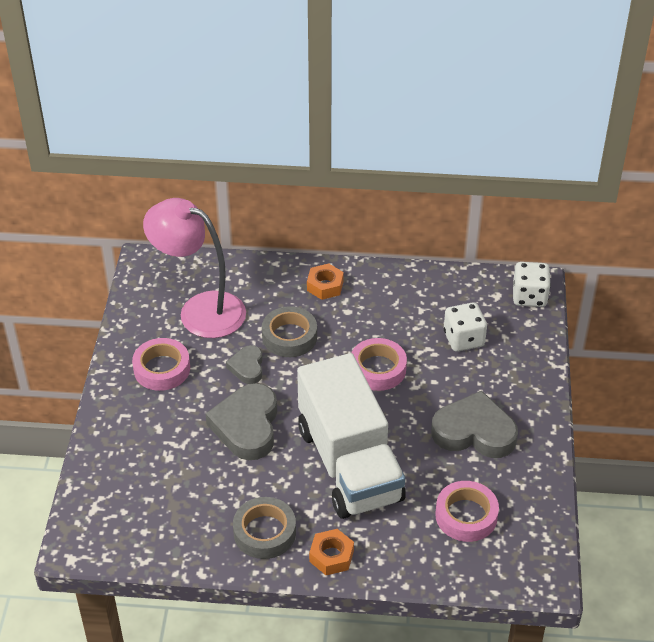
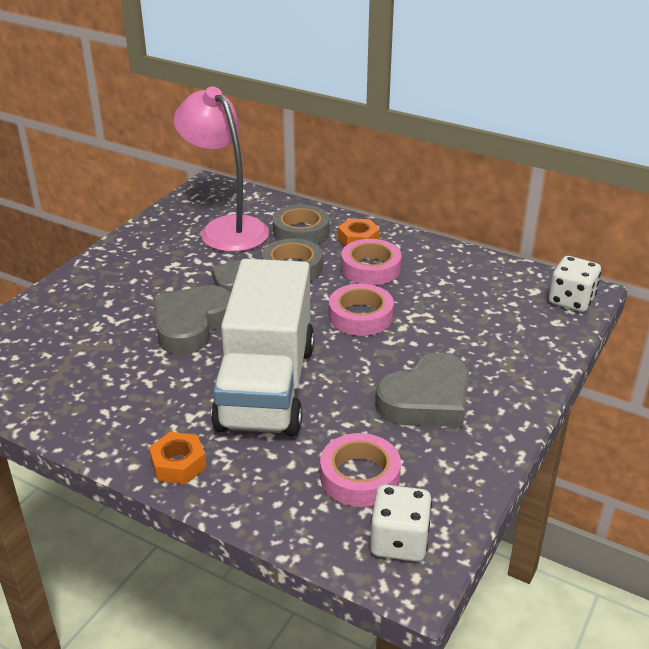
camera: 25 degrees right, 10 degrees down
(162, 369) = (153, 260): pink tape -> pink tape (370, 268)
(264, 532) = (129, 419): grey tape -> grey tape (301, 232)
(463, 339) = (472, 316): white dice -> white dice (399, 541)
(474, 432) = (427, 400): grey heart -> grey heart turned 105 degrees clockwise

